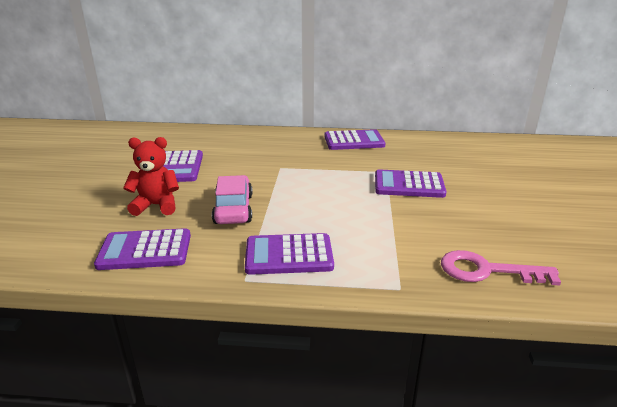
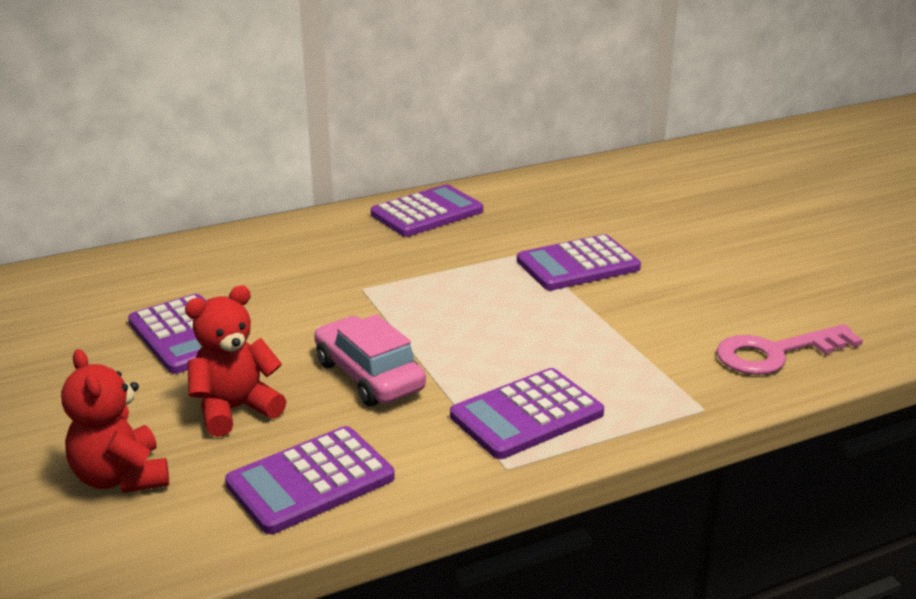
camera: 30 degrees left, 0 degrees up
(75, 220) = (121, 477): none -> red teddy bear

